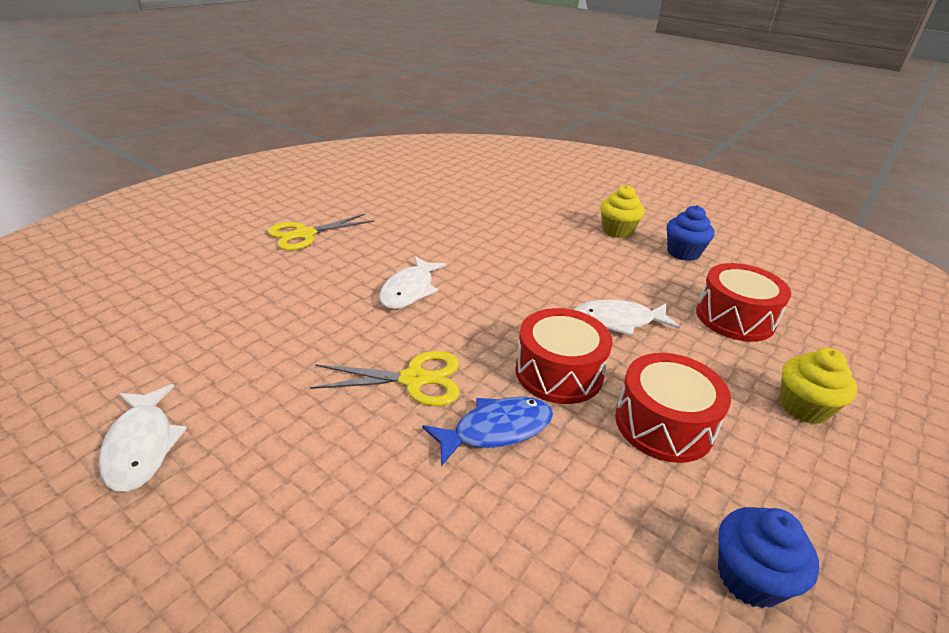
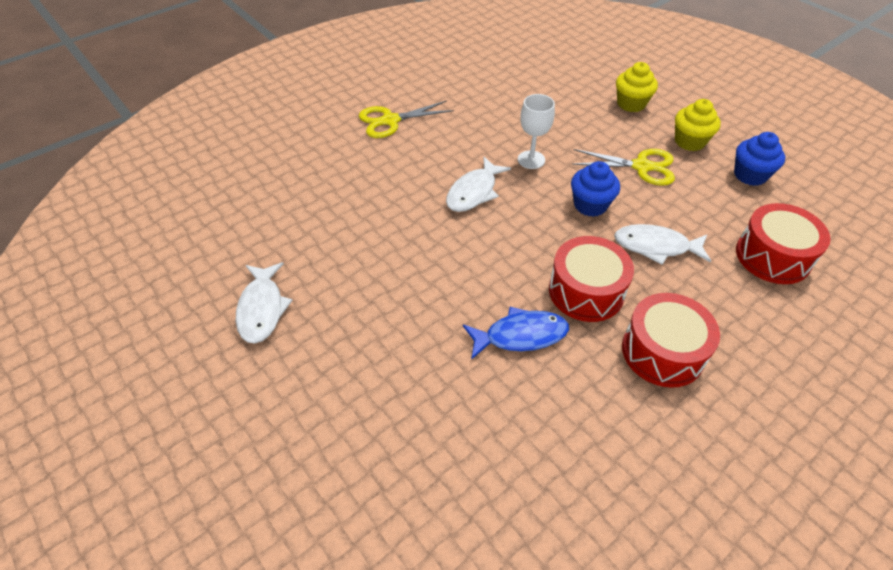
camera: 15 degrees right, 15 degrees up
(414, 379) = (463, 281): yellow scissors -> yellow scissors (641, 166)
(465, 257) = (531, 160): none -> white goblet
(749, 577) = (685, 483): blue cupcake -> blue cupcake (590, 205)
(803, 407) = (798, 355): yellow cupcake -> yellow cupcake (631, 104)

